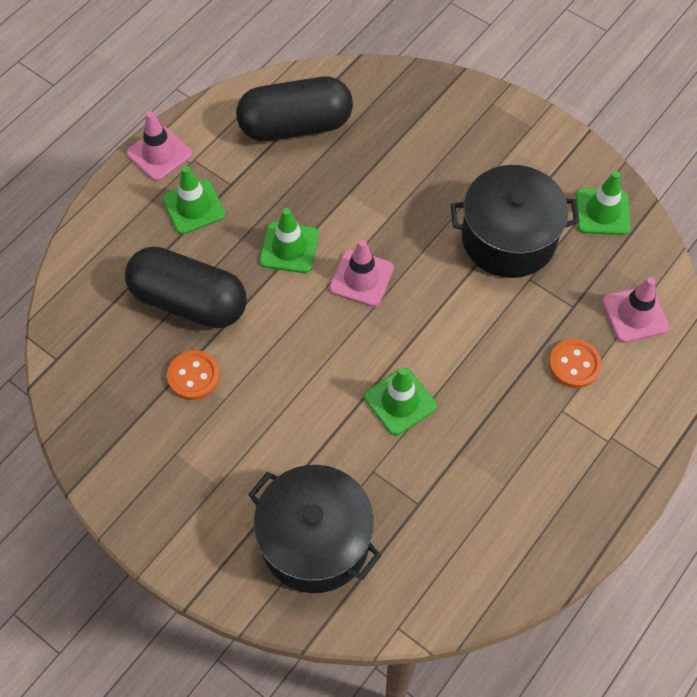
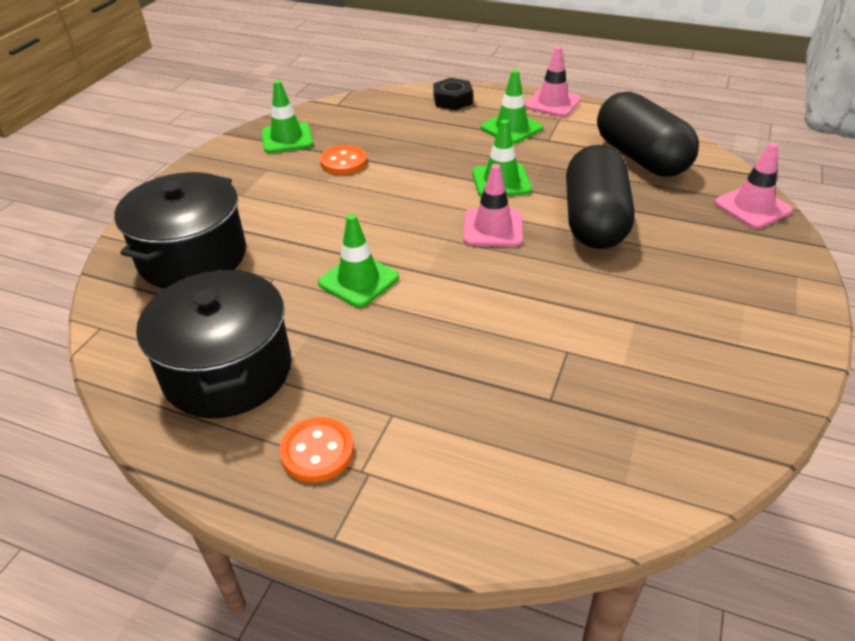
camera: 75 degrees right, 20 degrees down
(106, 241) = (452, 100): none -> black nut
(189, 301) = (416, 145): black capsule -> black capsule (594, 221)
(508, 238) = (613, 323): black pot -> black pot (228, 371)
(574, 364) = (463, 415): orange button -> orange button (317, 451)
(602, 212) = (719, 405): green traffic cone -> green traffic cone (287, 138)
(635, 314) = (574, 469): pink traffic cone -> pink traffic cone (752, 207)

